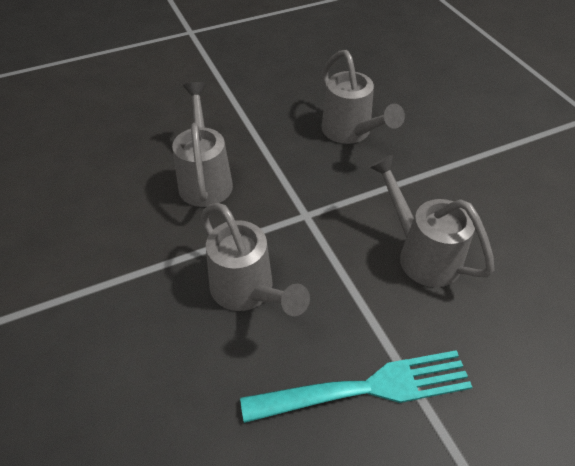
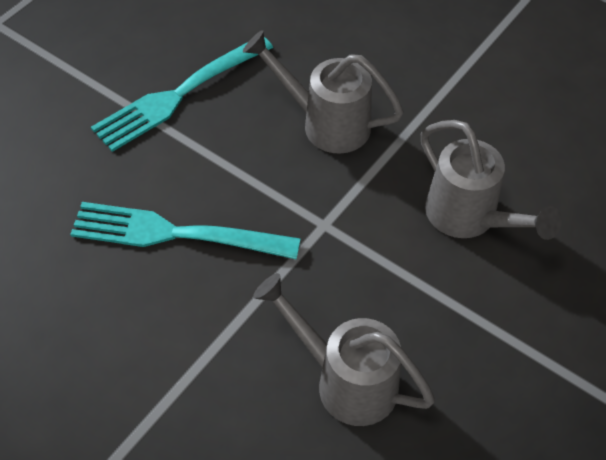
camera: 150 degrees right, 5 degrees up
(421, 253) = (176, 234): grey watering can -> turquoise fork

